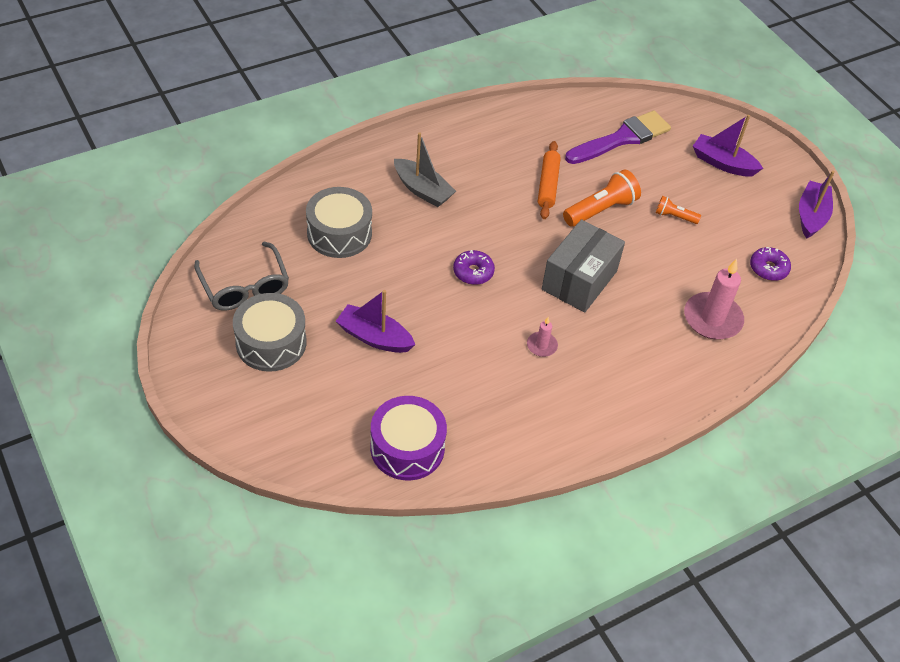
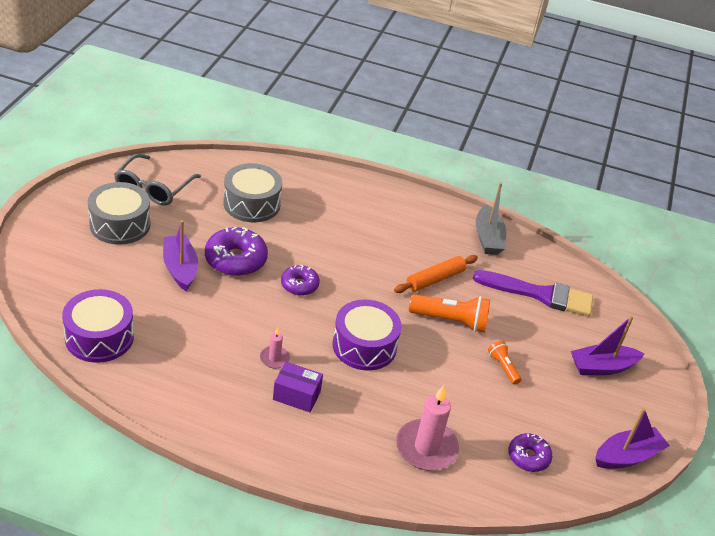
camera: 45 degrees right, 10 degrees down
(401, 292) = (235, 260): none -> purple donut
(422, 190) = (342, 220): grey boat -> grey boat (488, 238)
(579, 280) = (364, 346): grey box -> purple drum
(594, 359) = (296, 395): none -> purple box
(722, 163) = (602, 367): purple boat -> purple boat turned 90 degrees counterclockwise

